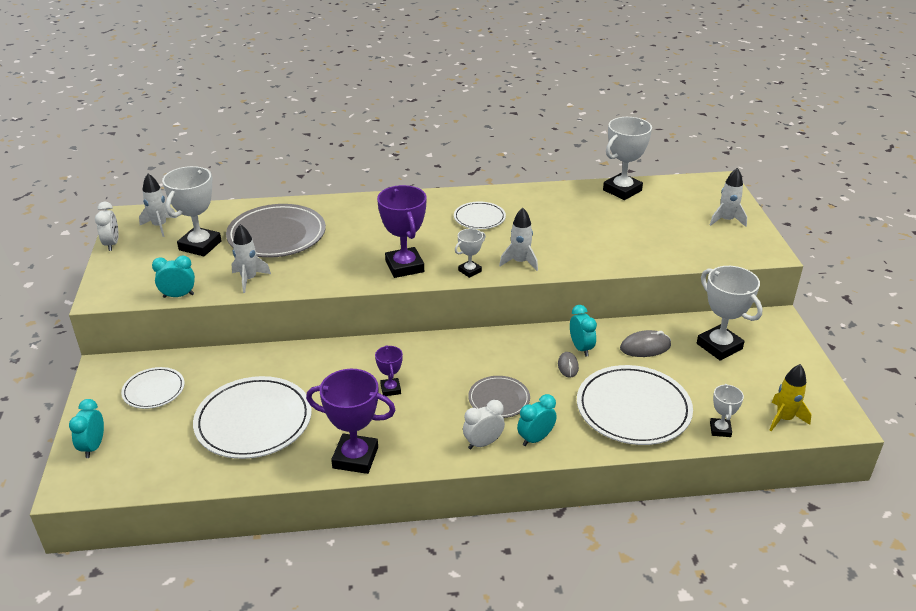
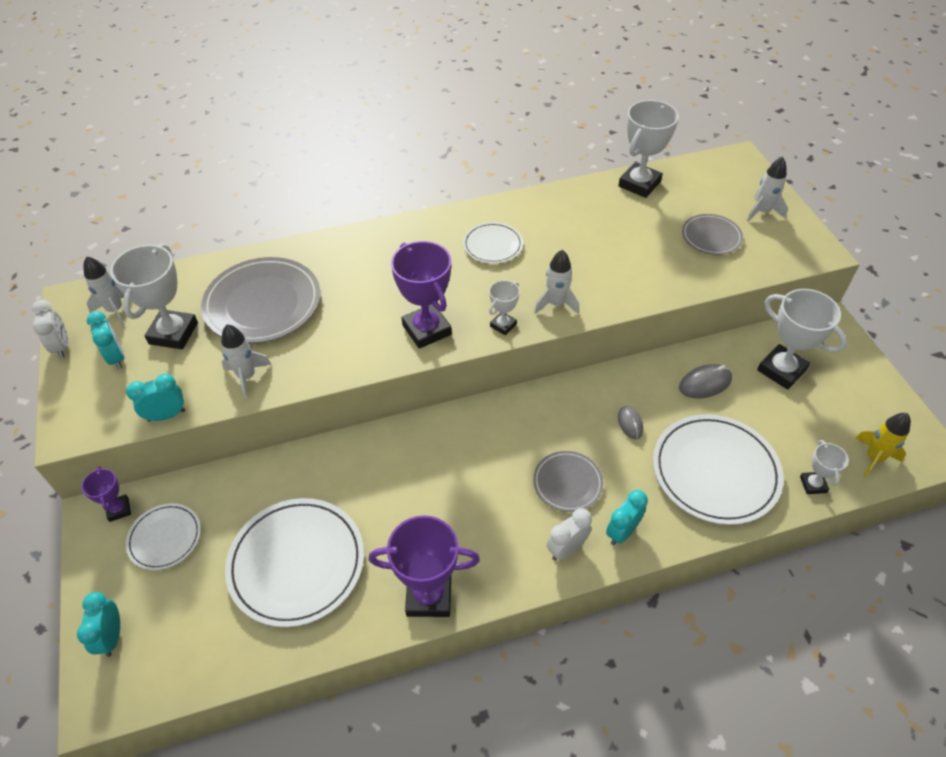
camera: 10 degrees left, 15 degrees up
(390, 389) = (443, 489): purple trophy -> purple trophy (119, 509)
(581, 348) = (637, 396): turquoise clock -> turquoise clock (117, 358)
(673, 232) = (711, 237): none -> grey plate

